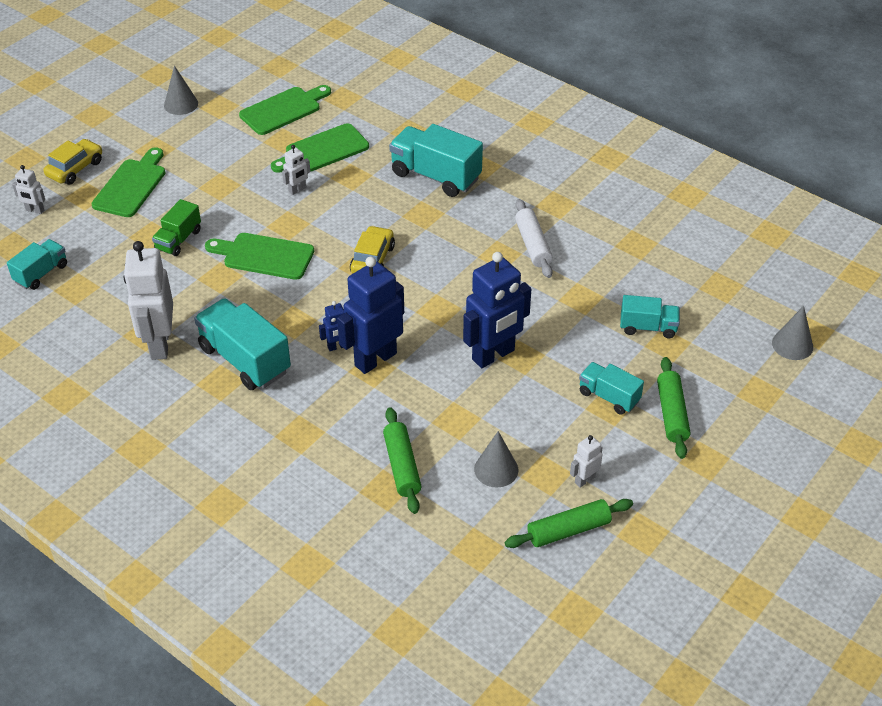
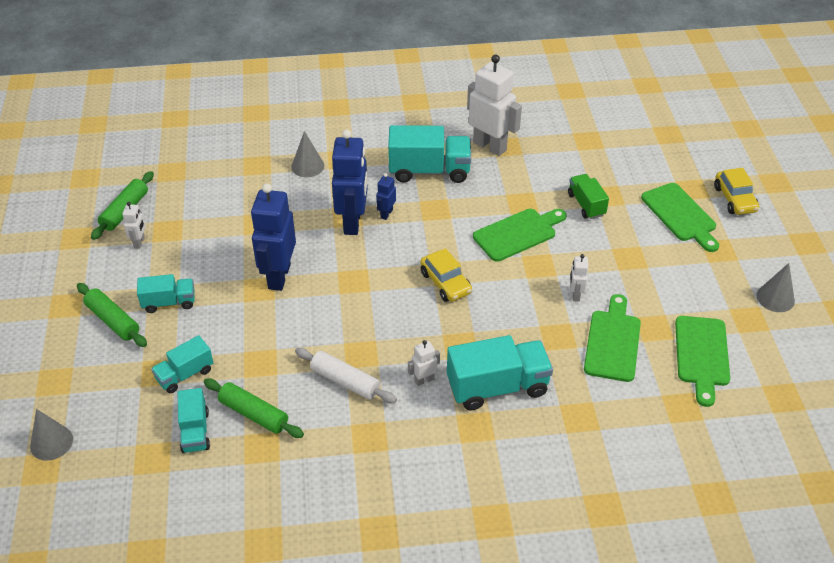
camera: 135 degrees right, 0 degrees up
(35, 210) = (699, 159): white robot -> white robot (424, 380)
(41, 273) = (621, 133): turquoise truck -> turquoise truck (195, 431)
(402, 466) = (261, 180): green rolling pin -> green rolling pin (253, 414)
(496, 469) = (202, 213): grey cone -> grey cone (307, 166)

